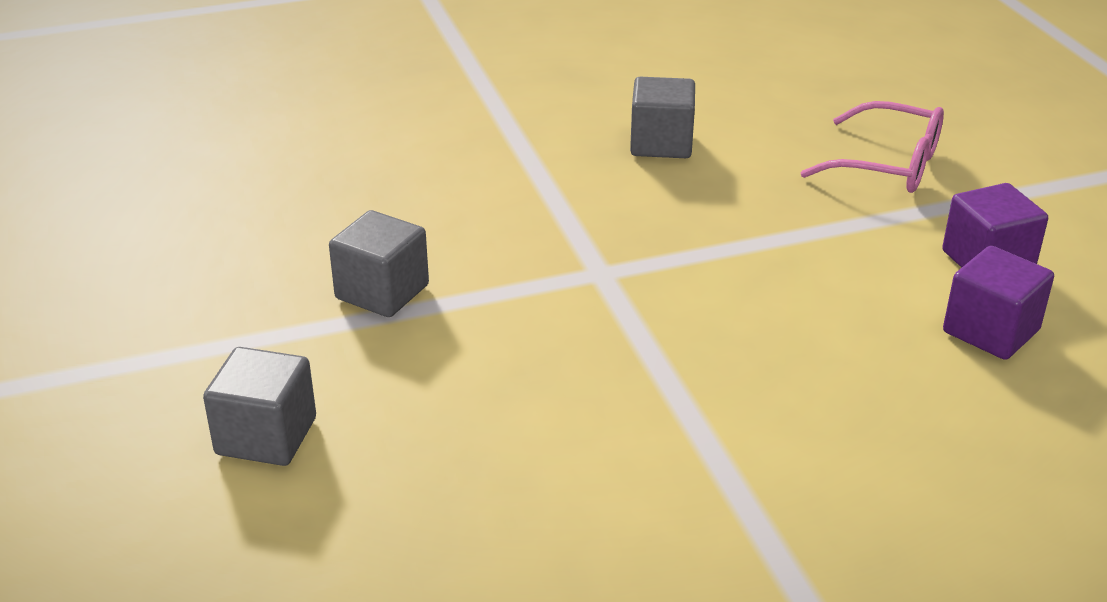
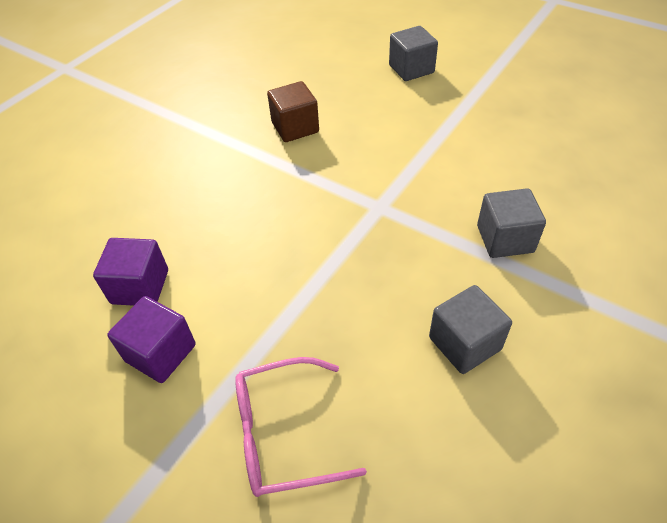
camera: 145 degrees right, 15 degrees up
(382, 292) = (461, 138): grey cube -> grey cube (505, 239)
(594, 437) = (295, 127): none -> brown cube

